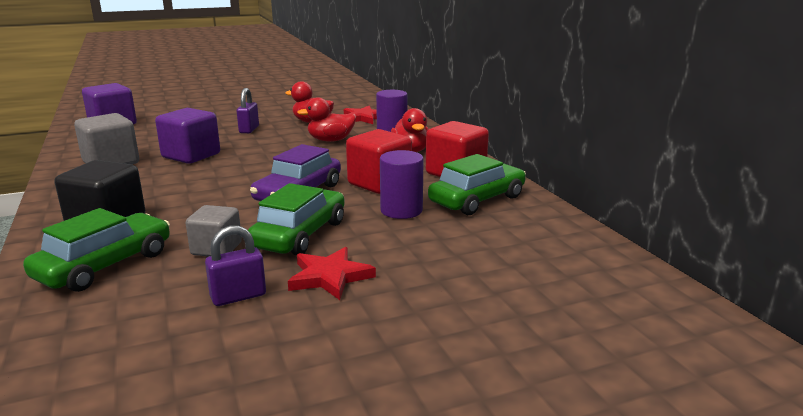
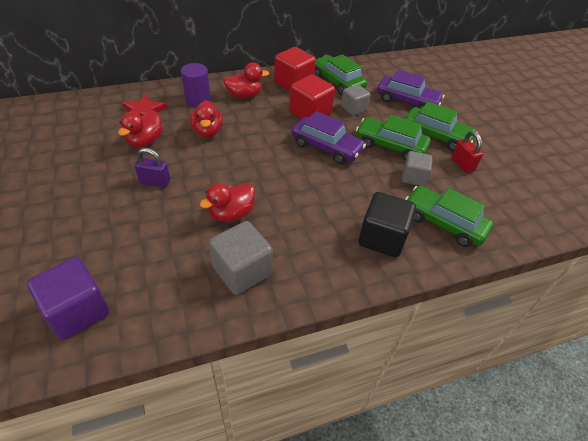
camera: 90 degrees left, 25 degrees up
(191, 156) = (231, 213): purple cube -> red duck
(238, 296) = (462, 164): purple padlock -> red padlock
(329, 277) = (436, 136): red star -> green car
(401, 210) = (353, 108): purple cylinder -> grey cube
(443, 255) = (407, 101): none -> purple car

